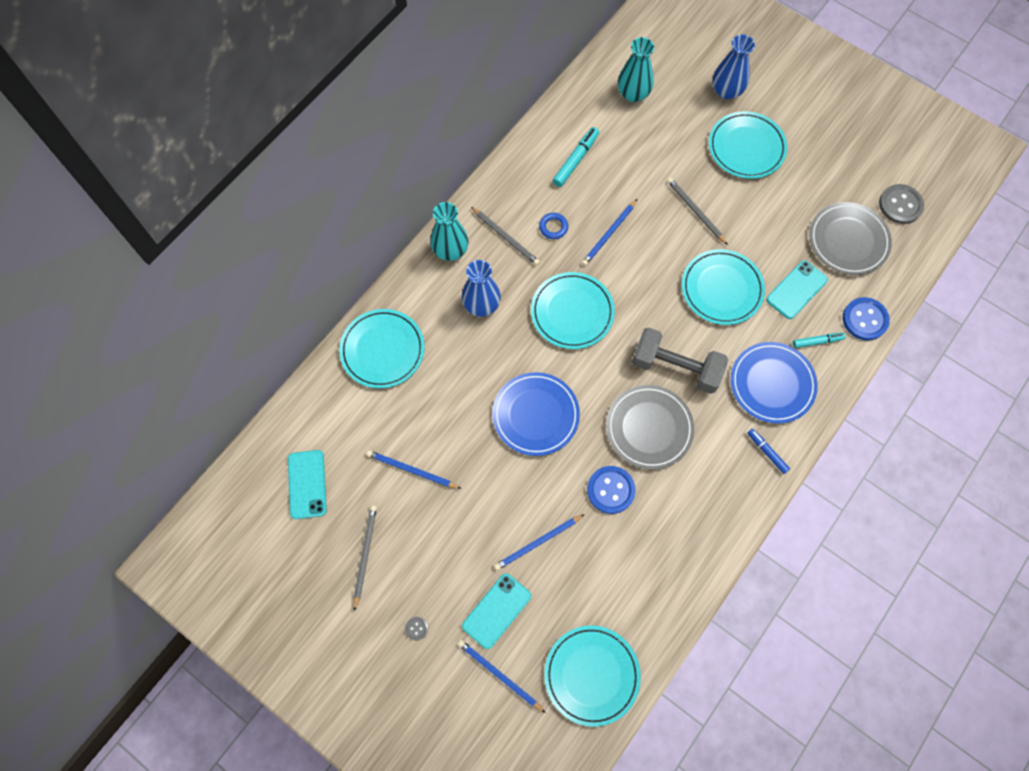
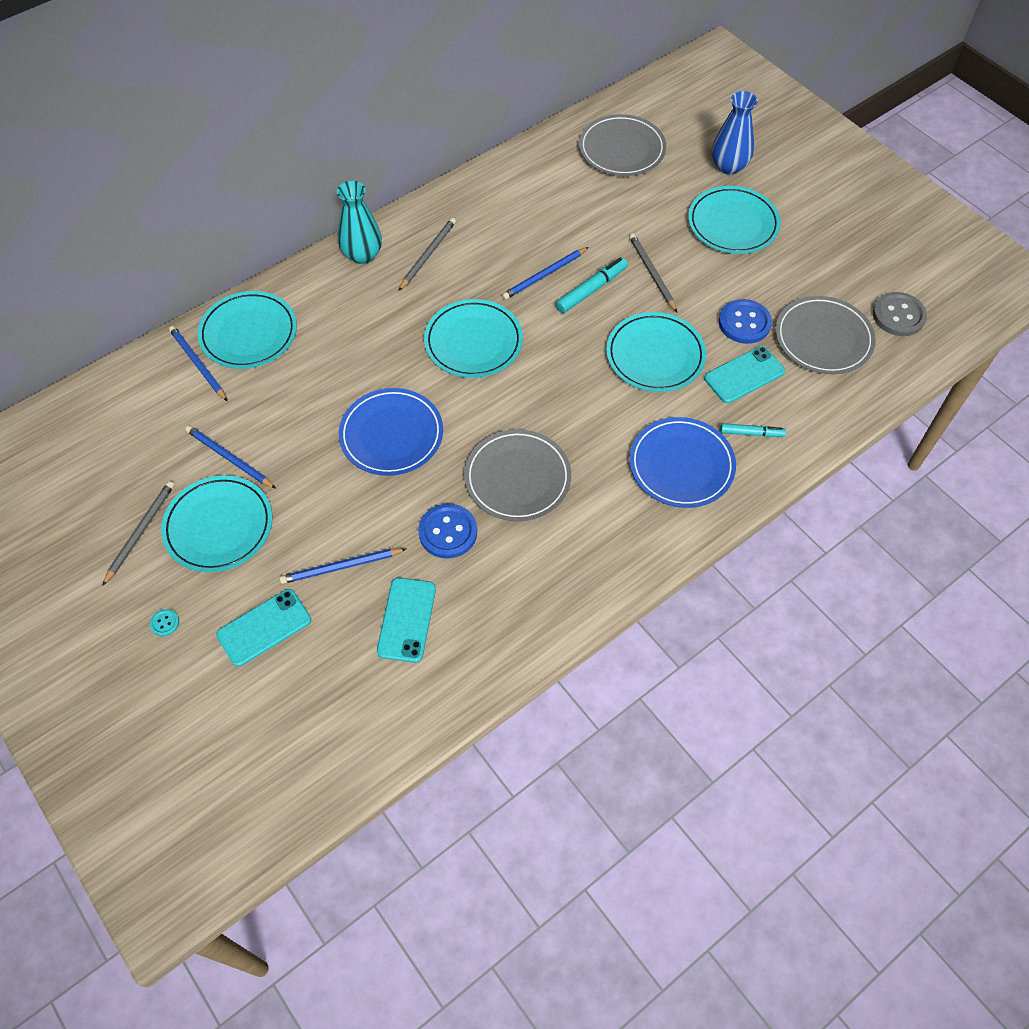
camera: 15 degrees right, 10 degrees down
(307, 484) = (109, 445): turquoise phone -> turquoise phone (406, 620)
(416, 628) = (165, 623): grey button -> turquoise button
(481, 305) = (375, 313): blue vase -> none
(499, 675) = (238, 698): blue pencil -> blue pencil (198, 364)
(505, 237) = (428, 255): grey pencil -> grey pencil turned 120 degrees counterclockwise
(553, 227) = (484, 256): blue ring -> none
(575, 160) = (534, 198): turquoise marker -> turquoise marker (591, 290)
(591, 675) = (347, 727): turquoise plate -> turquoise plate (219, 526)
(633, 94) = (622, 149): turquoise vase -> grey plate
(675, 367) = (572, 423): grey dumbbell -> none
(767, 452) = (650, 536): blue marker -> none
(865, 319) = (817, 423): blue button -> blue button (744, 323)

